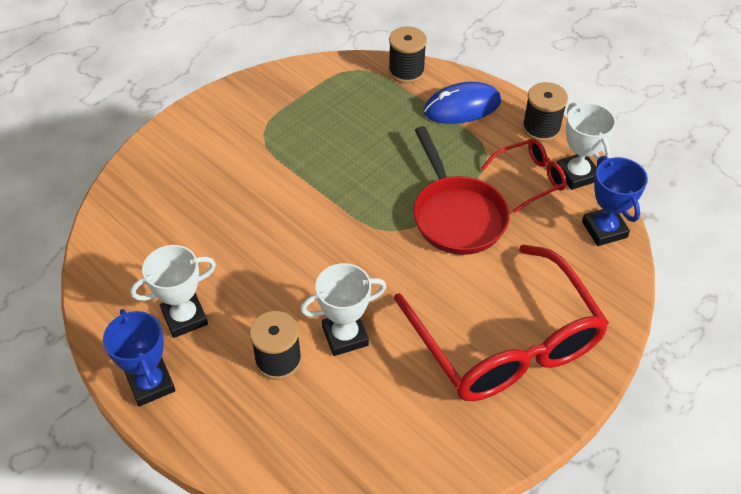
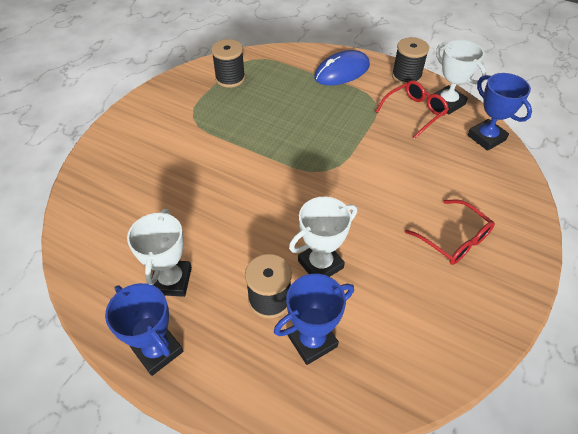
camera: 15 degrees left, 0 degrees up
(184, 317) = (171, 280): white trophy -> white trophy turned 45 degrees counterclockwise
(306, 412) = (312, 341): none -> blue trophy
(406, 71) = (290, 54): black spool -> black spool (230, 78)
(456, 215) = (371, 149): red pan -> none
(506, 342) = (454, 239): red glasses -> red glasses, size x0.47

